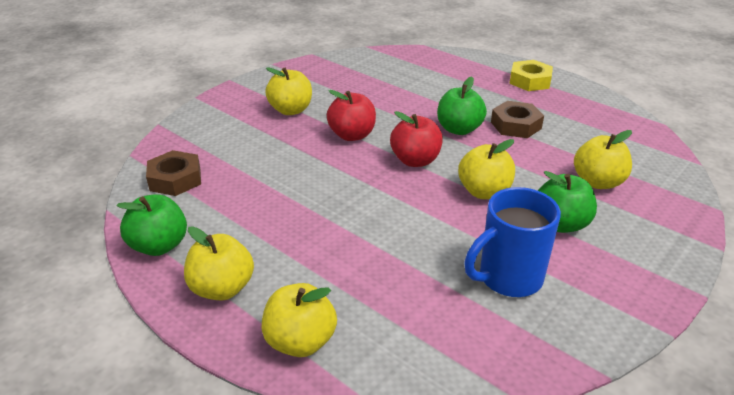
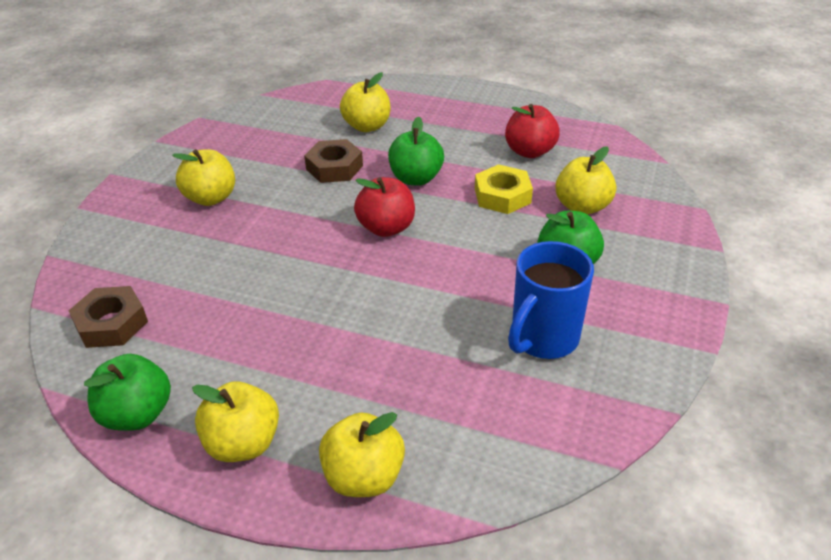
camera: 20 degrees left, 5 degrees up
(352, 135) = (300, 213): red apple -> red apple (529, 151)
(484, 192) = (475, 247): yellow apple -> yellow apple (367, 126)
(516, 125) = (473, 160): brown nut -> brown nut (334, 167)
(530, 81) = (464, 102): yellow nut -> yellow nut (502, 196)

